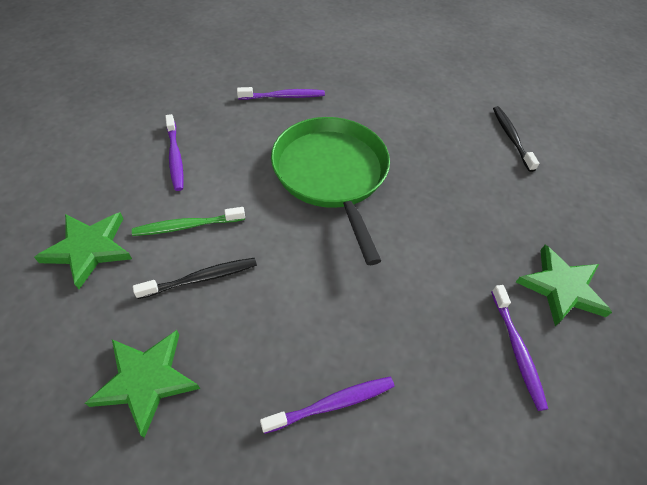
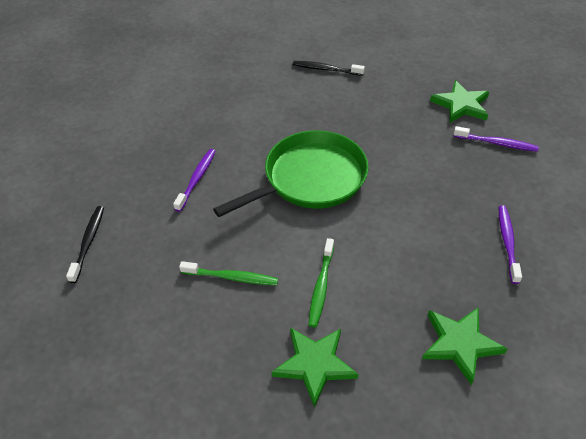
camera: 60 degrees left, 5 degrees down
(175, 157) = (231, 277): purple toothbrush -> green toothbrush
(201, 278) = (380, 289): black toothbrush -> black toothbrush (88, 242)
(331, 174) = (310, 178): green pan -> green pan turned 135 degrees clockwise

